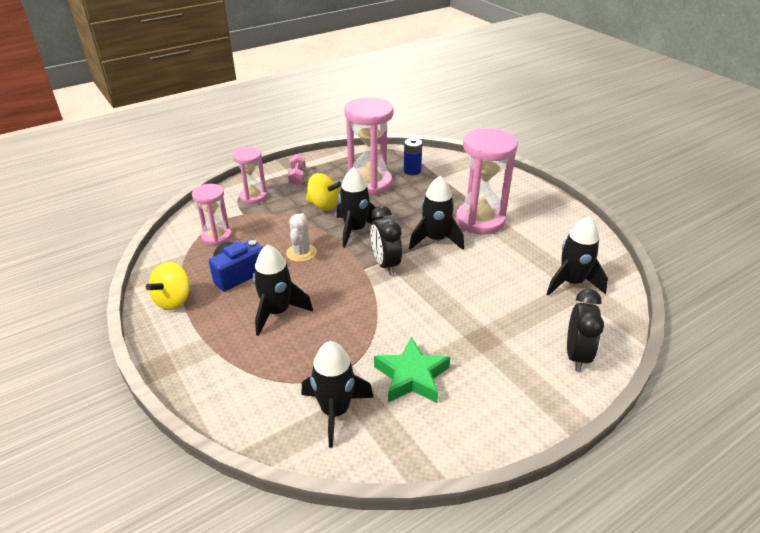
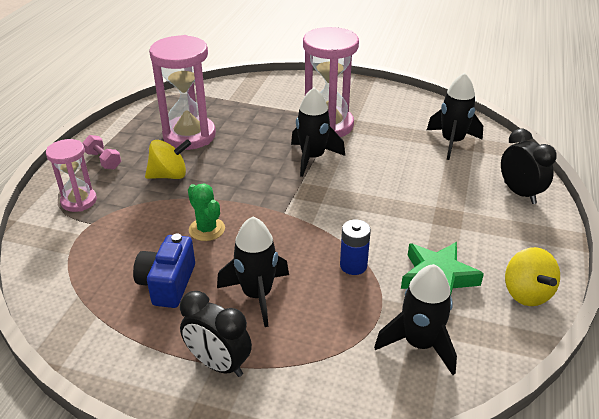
camera: 40 degrees left, 0 degrees up
(173, 300) = (130, 349): yellow spinning top -> yellow spinning top (526, 293)
(217, 237) = (91, 260): pink hourglass -> none
(301, 253) = (207, 229): white cactus -> green cactus
(355, 230) = (231, 183): black rocket -> none
(385, 264) = (298, 199): black clock -> black clock (218, 364)
(412, 171) = (214, 107): blue battery -> blue battery (353, 265)

